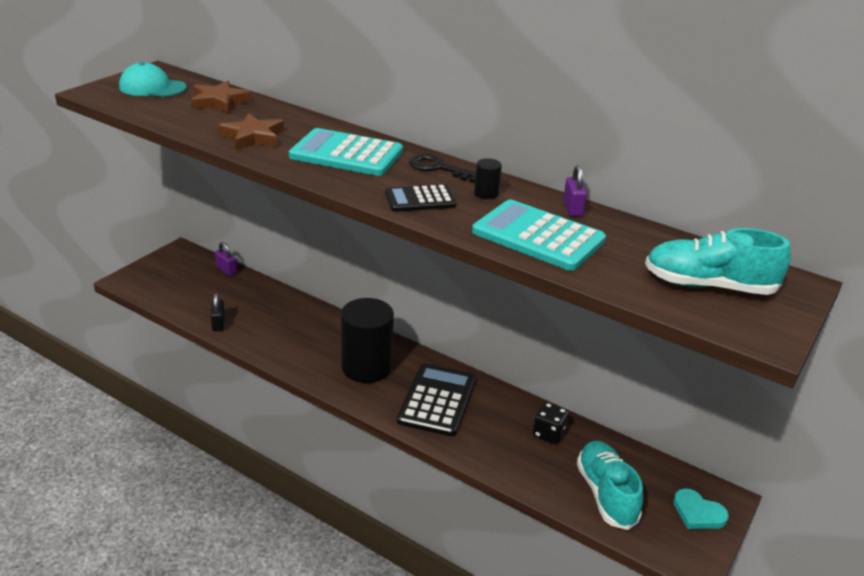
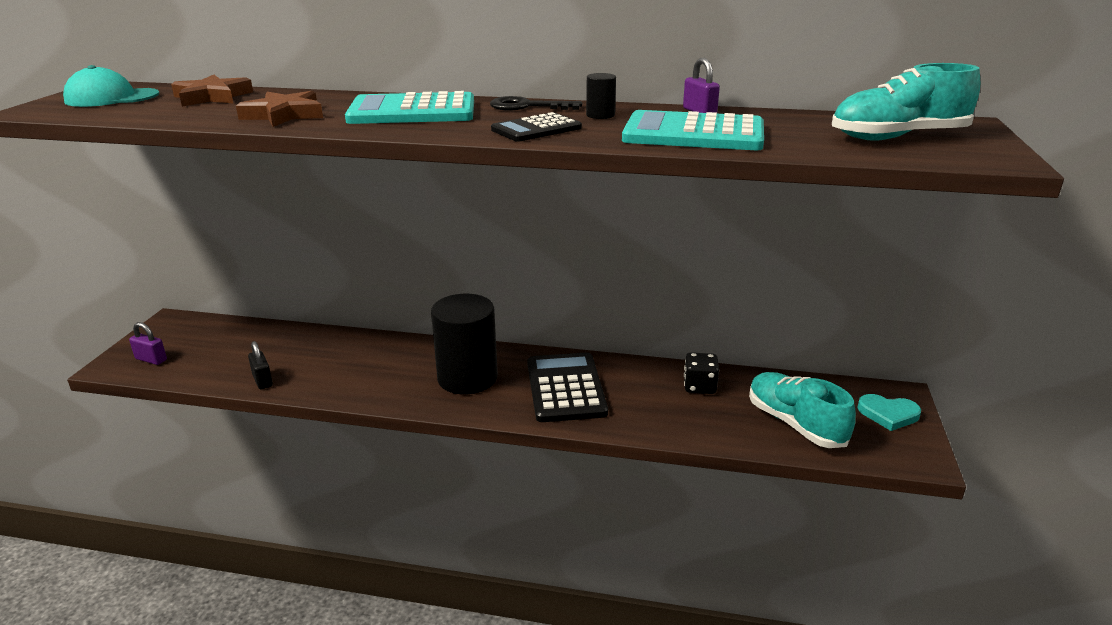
camera: 20 degrees left, 5 degrees down
(226, 270) = (241, 327): purple padlock -> purple padlock (151, 359)

